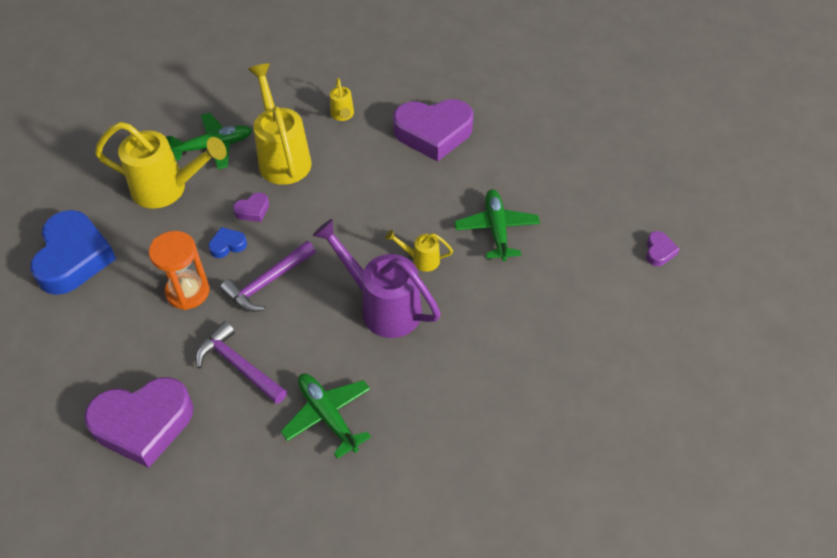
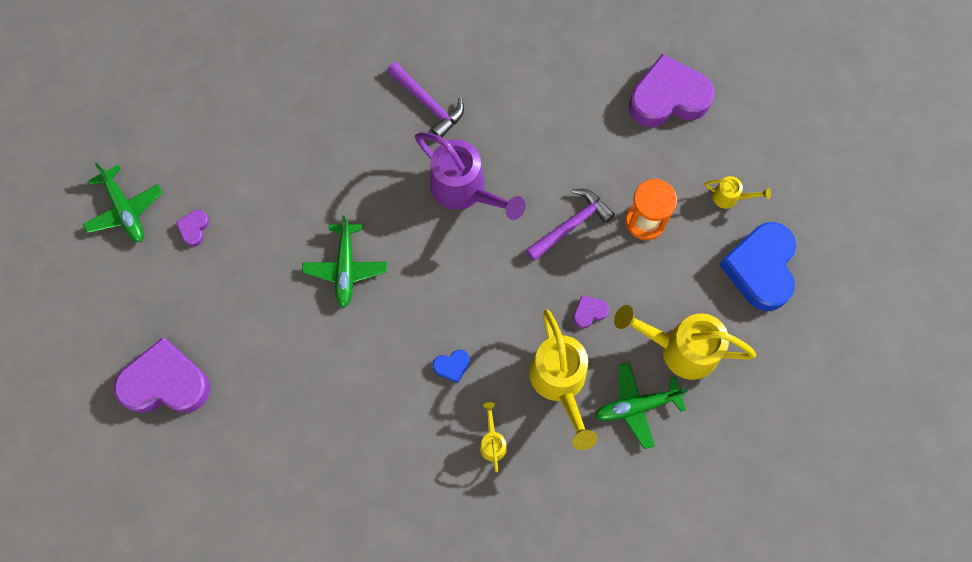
camera: 175 degrees left, 20 degrees up
(227, 245) = (612, 271): blue heart -> blue heart (452, 366)
(239, 366) = (593, 143): purple hammer -> purple hammer (428, 103)
(327, 415) = (517, 93): green plane -> green plane (125, 210)
(421, 259) = (424, 238): yellow watering can -> yellow watering can (730, 197)
(433, 133) = (392, 405): purple heart -> purple heart (166, 383)

